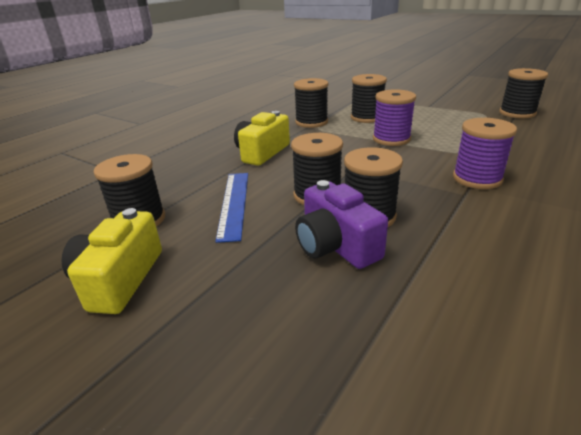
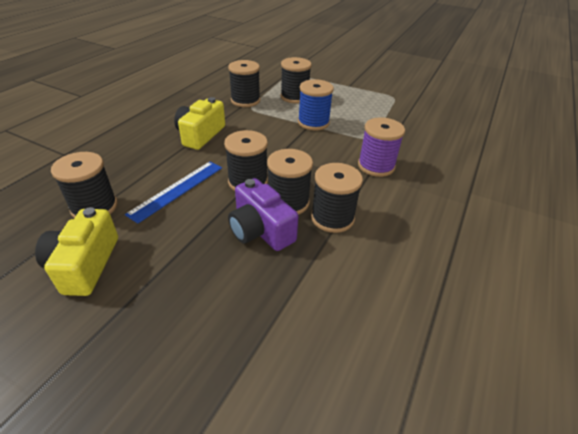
camera: 10 degrees left, 10 degrees up
(234, 203) = (177, 190): blue ruler -> blue ruler turned 45 degrees clockwise
(391, 139) = (313, 122): purple spool -> blue spool
(517, 113) = (419, 97): black spool -> black spool (332, 218)

